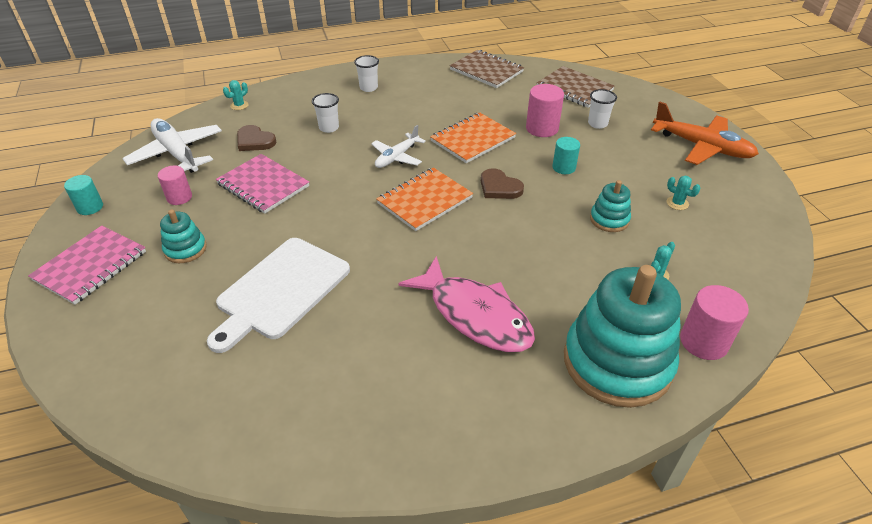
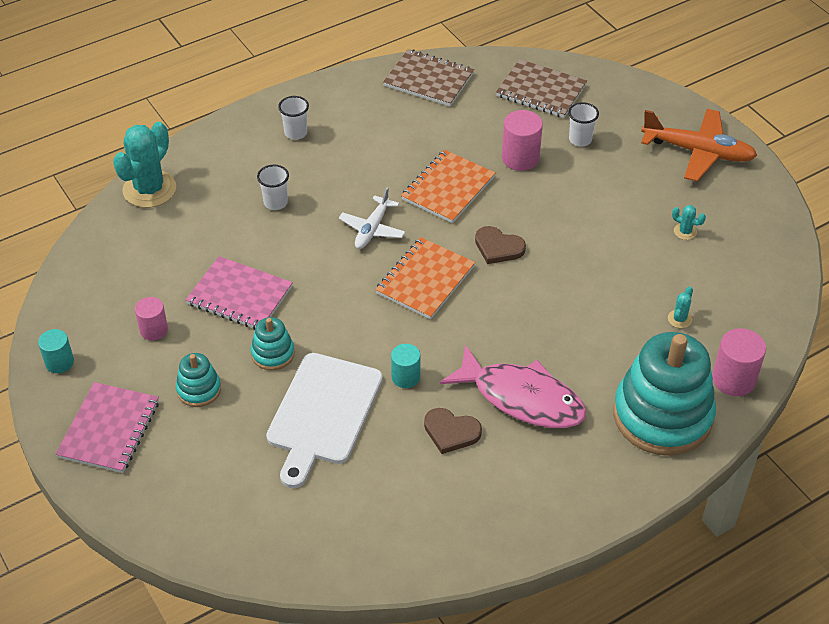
camera: 15 degrees left, 5 degrees up
(177, 153) = (115, 273): white plane -> none
(239, 105) = (149, 189): turquoise cactus -> turquoise cactus, size x2.38
(255, 141) = (197, 238): brown heart -> brown heart (451, 432)
(564, 167) = (559, 208): turquoise cylinder -> turquoise cylinder (405, 377)
(609, 219) = (621, 265): turquoise stacking toy -> turquoise stacking toy (273, 354)

